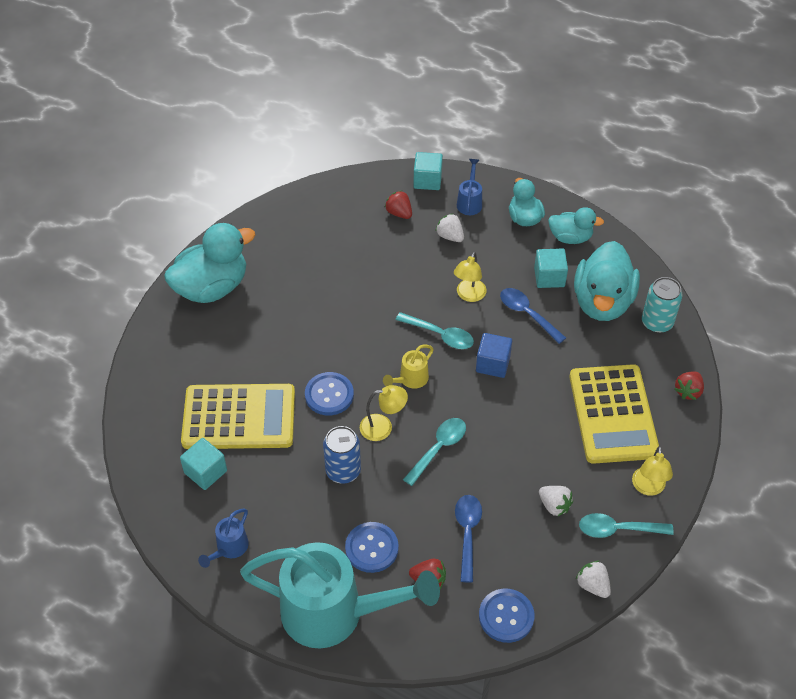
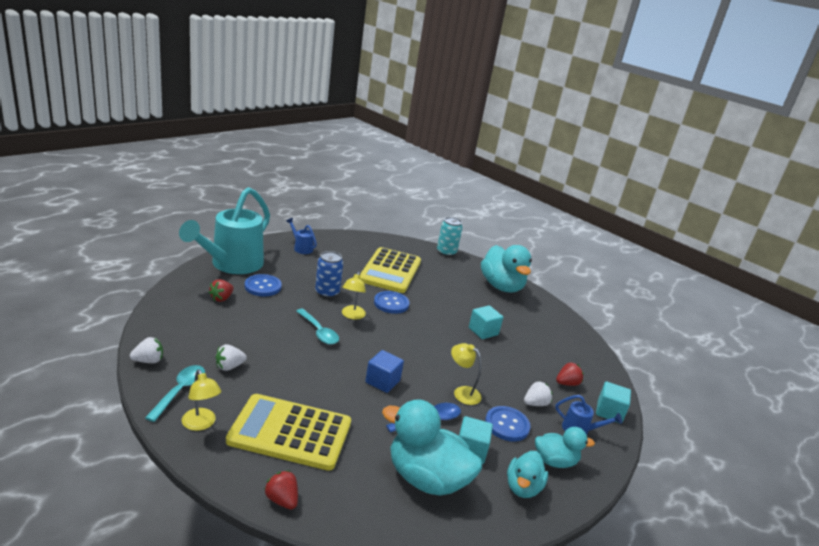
camera: 100 degrees right, 25 degrees down
(205, 472) = (357, 253): turquoise cube -> turquoise cube (483, 331)
(410, 379) = (387, 338): yellow watering can -> none
(440, 335) = (424, 364): turquoise spoon -> none
(467, 533) = (241, 322): blue spoon -> none
(506, 616) = (167, 317): blue button -> blue button (507, 425)
(648, 488) = (201, 424): yellow lamp -> yellow lamp turned 150 degrees counterclockwise
(657, 322) = (383, 513): turquoise can -> turquoise can (446, 252)

